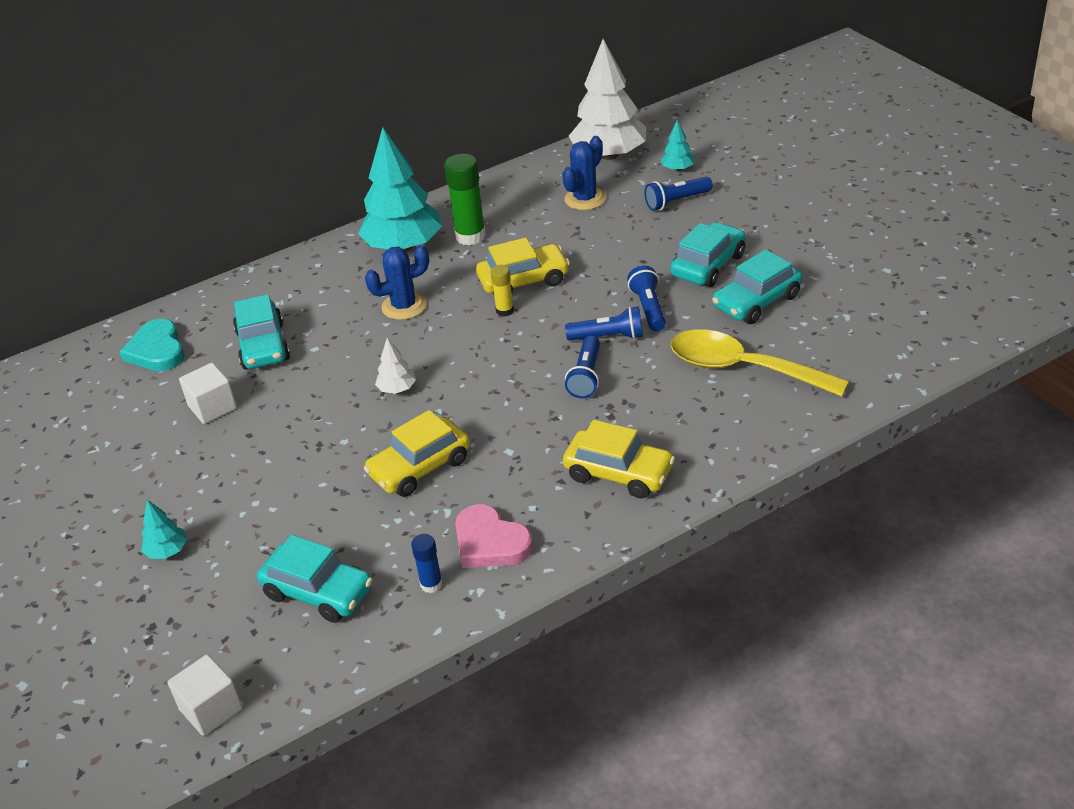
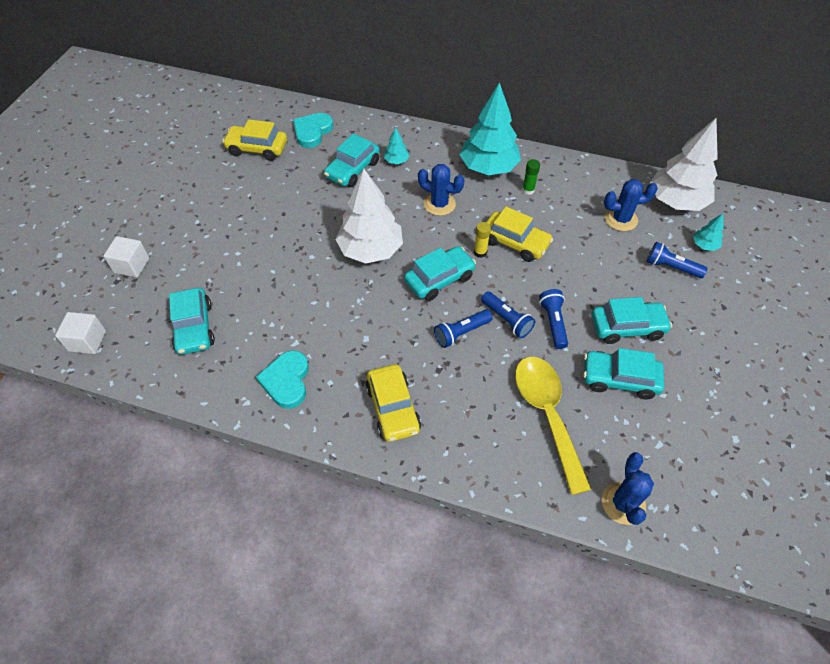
camera: 45 degrees right, 15 degrees up
(167, 551) = (178, 243): turquoise tree -> turquoise tree (396, 161)
(212, 407) = (290, 184): white cube -> white cube (132, 265)
(397, 389) = (371, 250): white tree -> white tree, size x2.31
(419, 467) = (318, 305): yellow car -> yellow car (257, 148)
(431, 584) = (235, 375): blue glue stick -> none
(470, 236) = (528, 190): green glue stick -> green glue stick, size x0.55
(490, 542) = (286, 381): pink heart -> turquoise heart
(502, 357) = (439, 279): none -> turquoise car
(648, 308) = (553, 323): blue flashlight -> blue flashlight turned 45 degrees counterclockwise
(880, 371) = (623, 503): none -> blue cactus

